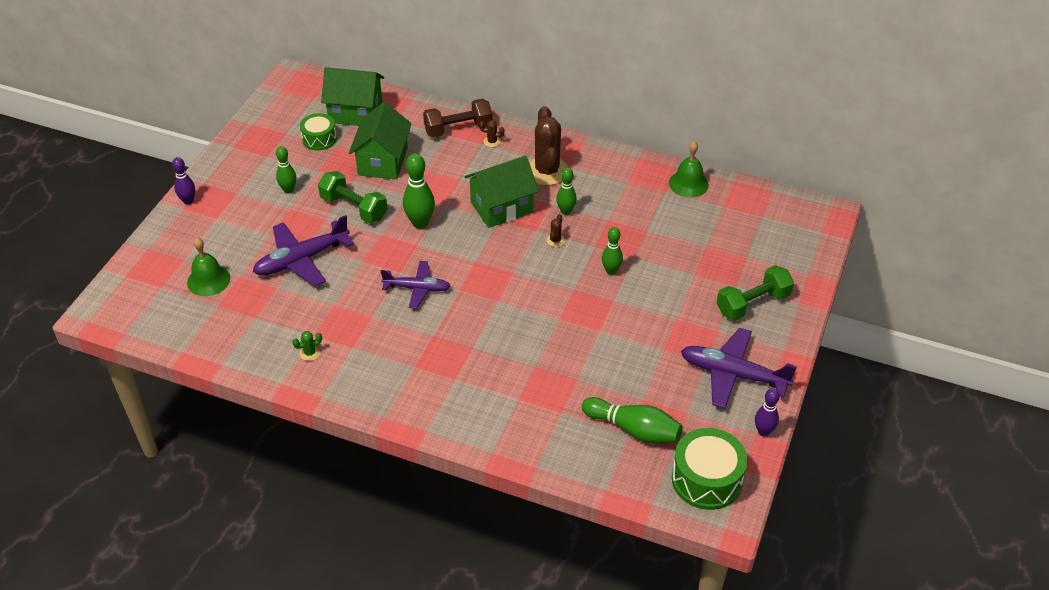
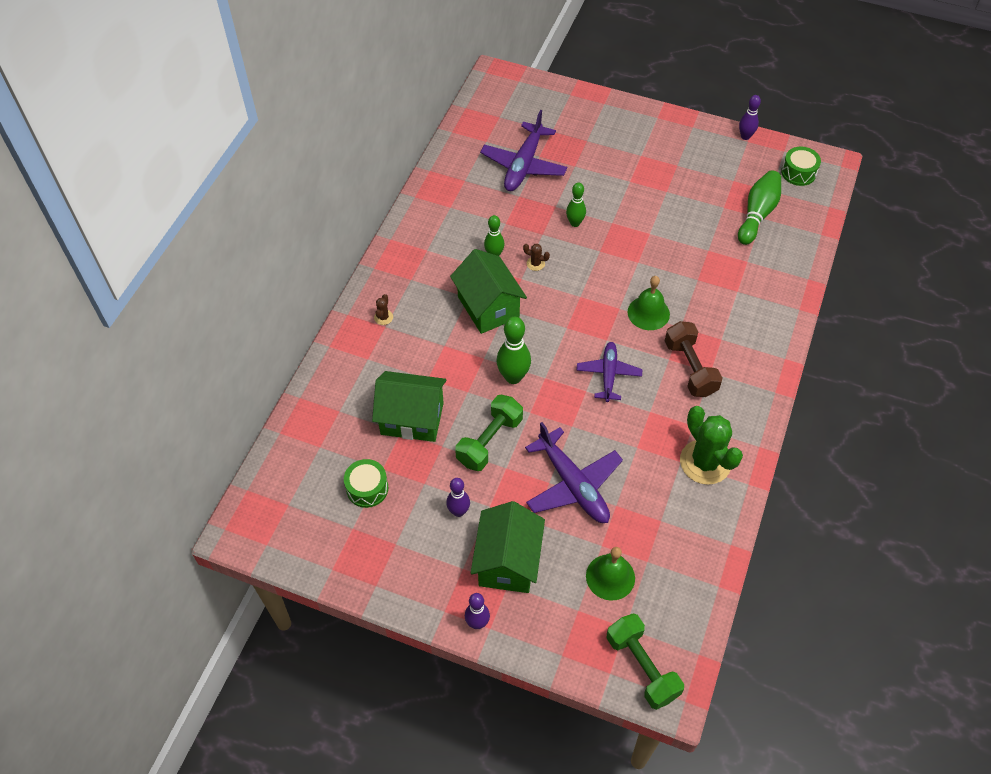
camera: 90 degrees left, 10 degrees up
(288, 190) = (458, 511): green bowling pin -> purple bowling pin
(310, 353) = (705, 462): green cactus -> green cactus, size x2.44
(355, 113) = (321, 453): green house -> green house (508, 561)
(458, 129) = (360, 349): brown dumbbell -> brown dumbbell (690, 368)
(547, 171) = (433, 270): brown cactus -> none
(688, 184) = (455, 163): green bell -> green bell (648, 313)
(706, 479) = (798, 173): green drum -> green drum, size x0.62
(733, 374) = (689, 150): purple plane -> purple plane (523, 165)
(753, 304) = (608, 131): green dumbbell -> green dumbbell (642, 667)

